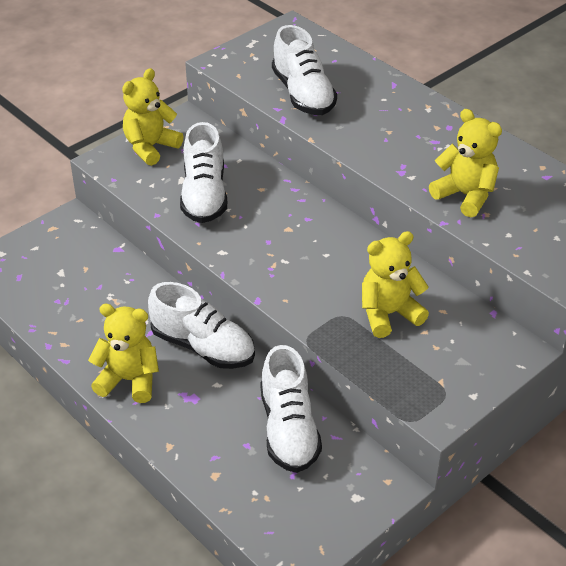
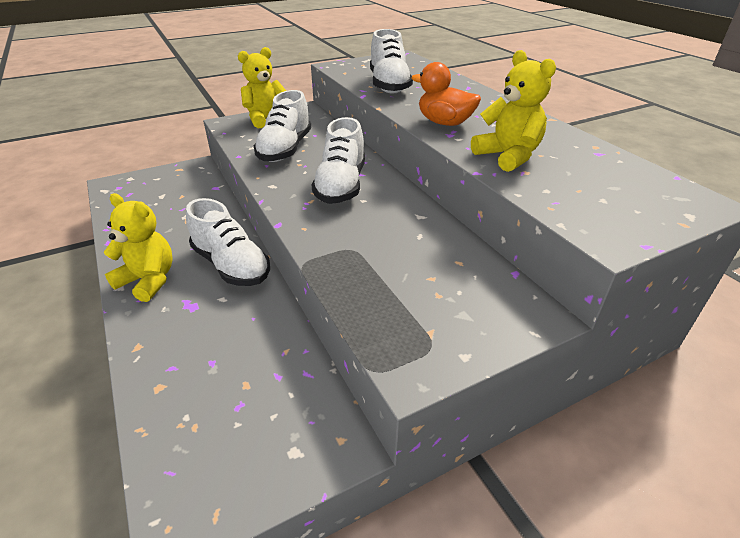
camera: 15 degrees right, 5 degrees down
(289, 429) = (263, 355): white shoe -> white shoe (341, 185)
(389, 154) = (444, 123): none -> orange duck
(389, 314) = (400, 256): yellow teddy bear -> none

